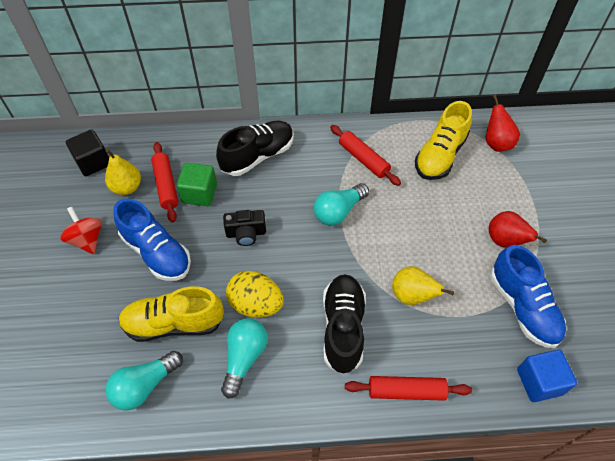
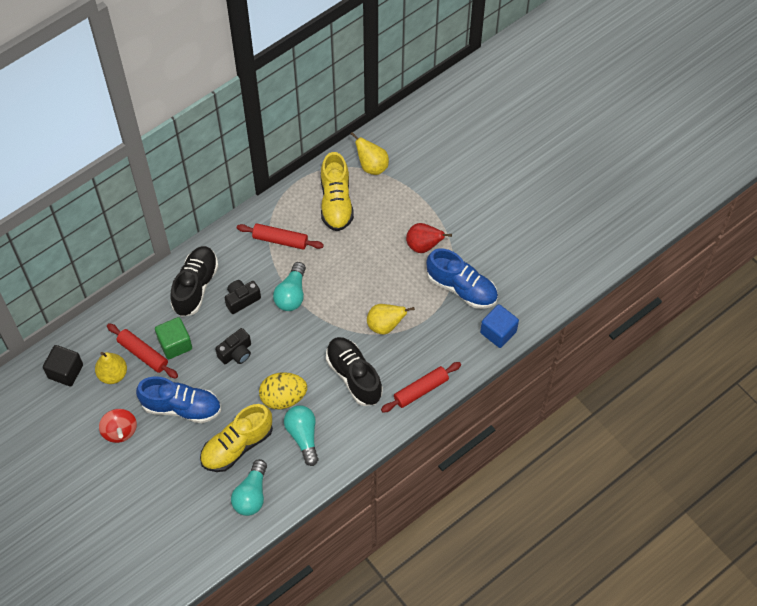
camera: 35 degrees left, 5 degrees up
(87, 240) = (120, 431): red spinning top -> red spinning top turned 135 degrees counterclockwise
(289, 190) = (242, 299): none -> black camera
(496, 143) = (372, 166): red pear -> yellow pear

